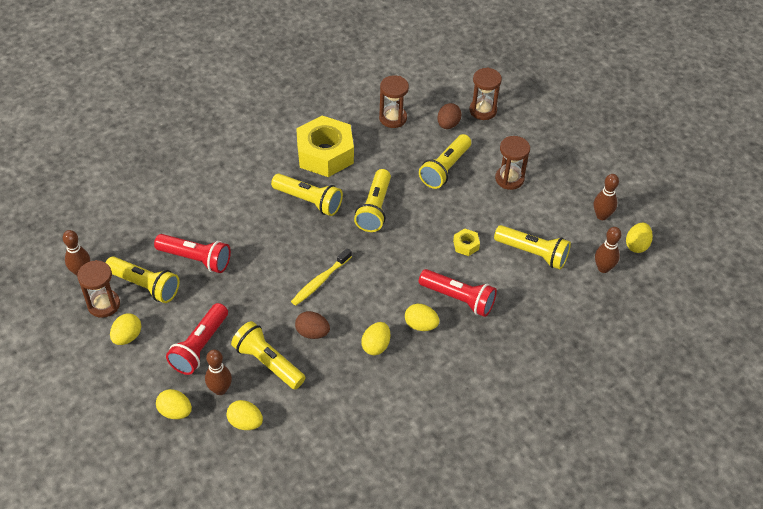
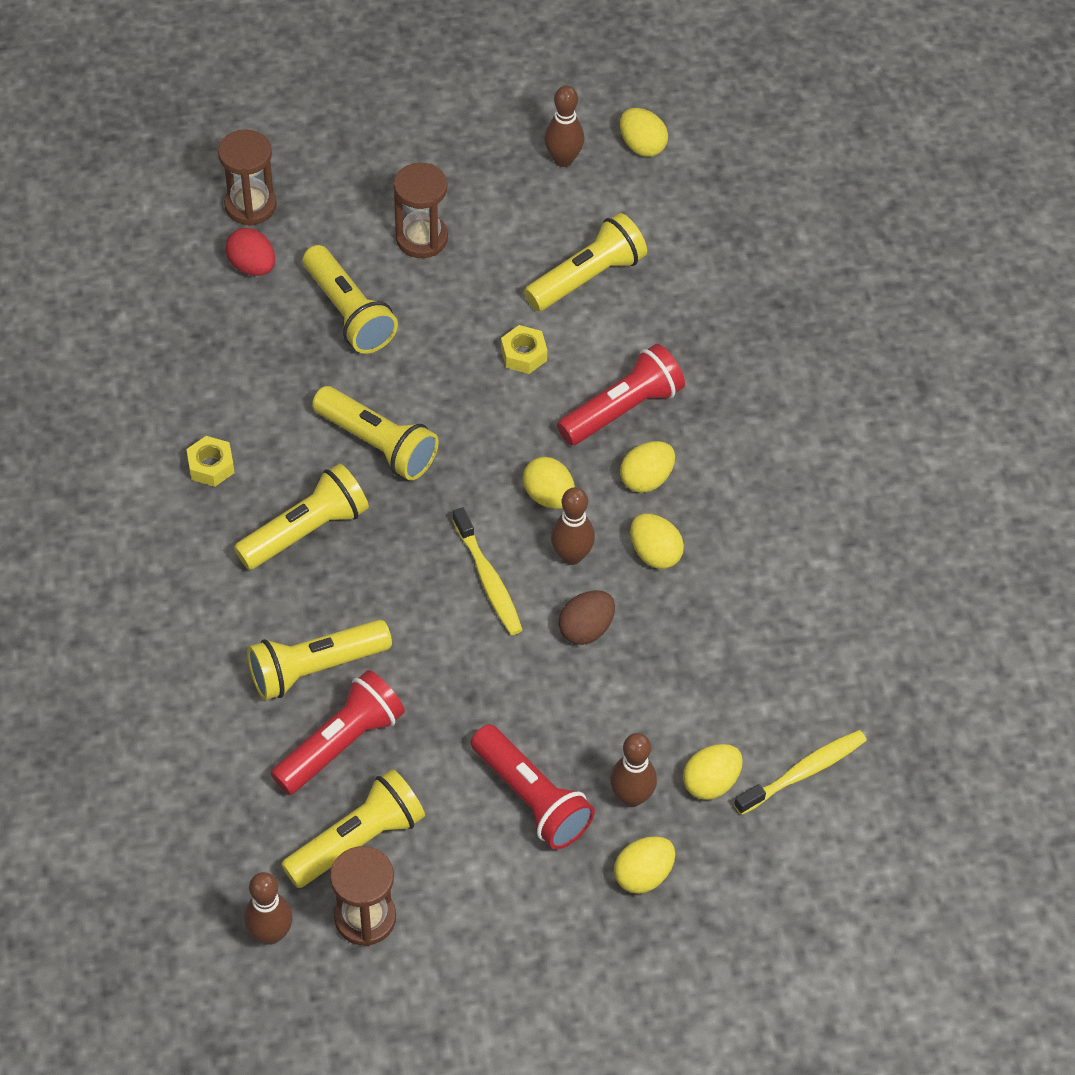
camera: 65 degrees left, 5 degrees up
(127, 337) = (455, 901): yellow egg -> yellow egg (548, 496)
(268, 362) = (613, 712): yellow flashlight -> yellow flashlight (315, 669)
(272, 465) = (803, 772): none -> yellow toothbrush
(325, 154) = (211, 466): yellow nut -> yellow nut, size x0.41
(393, 118) = (188, 336): brown hourglass -> none
(448, 124) = (252, 266): brown egg -> red egg
(603, 268) = (662, 206): brown bowling pin -> brown bowling pin (571, 556)

